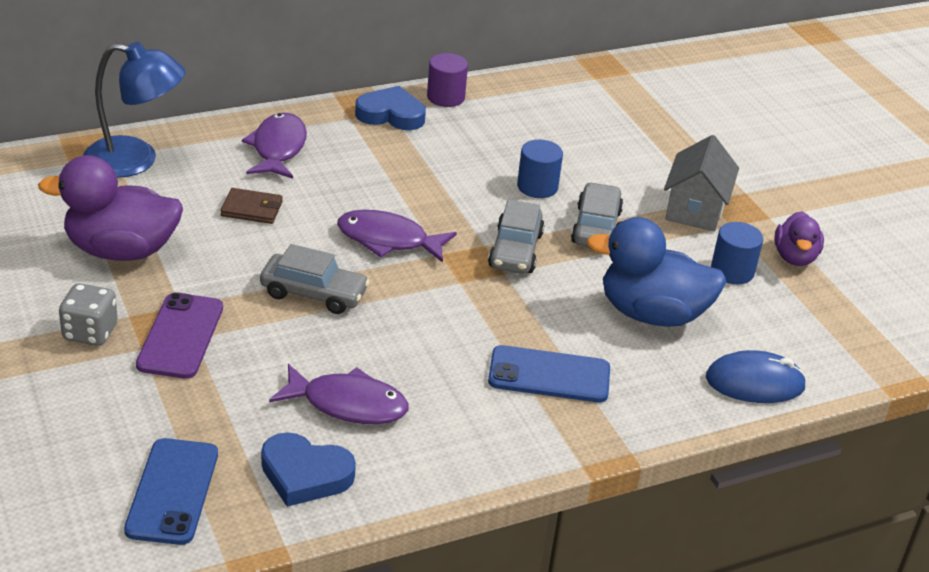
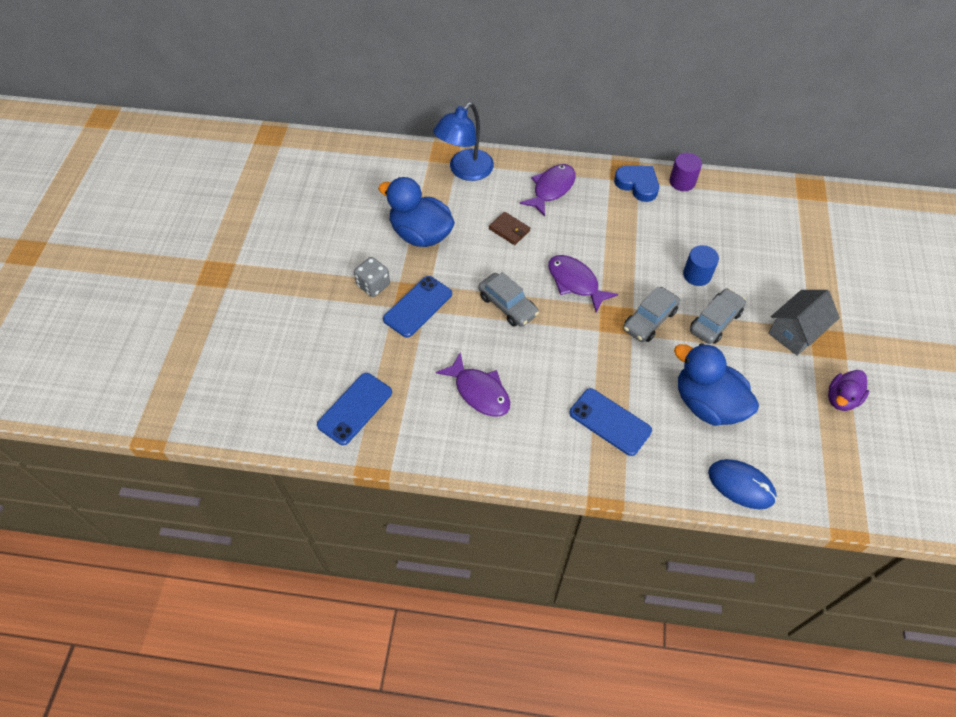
camera: 35 degrees right, 20 degrees up
(121, 250) = (421, 234): purple duck -> blue duck
(135, 160) = (465, 171): blue lamp -> blue lamp turned 90 degrees clockwise
(181, 336) = (418, 306): purple phone -> blue phone
(305, 474) = (428, 429): blue heart -> none
(732, 271) = (787, 392): blue cylinder -> none

